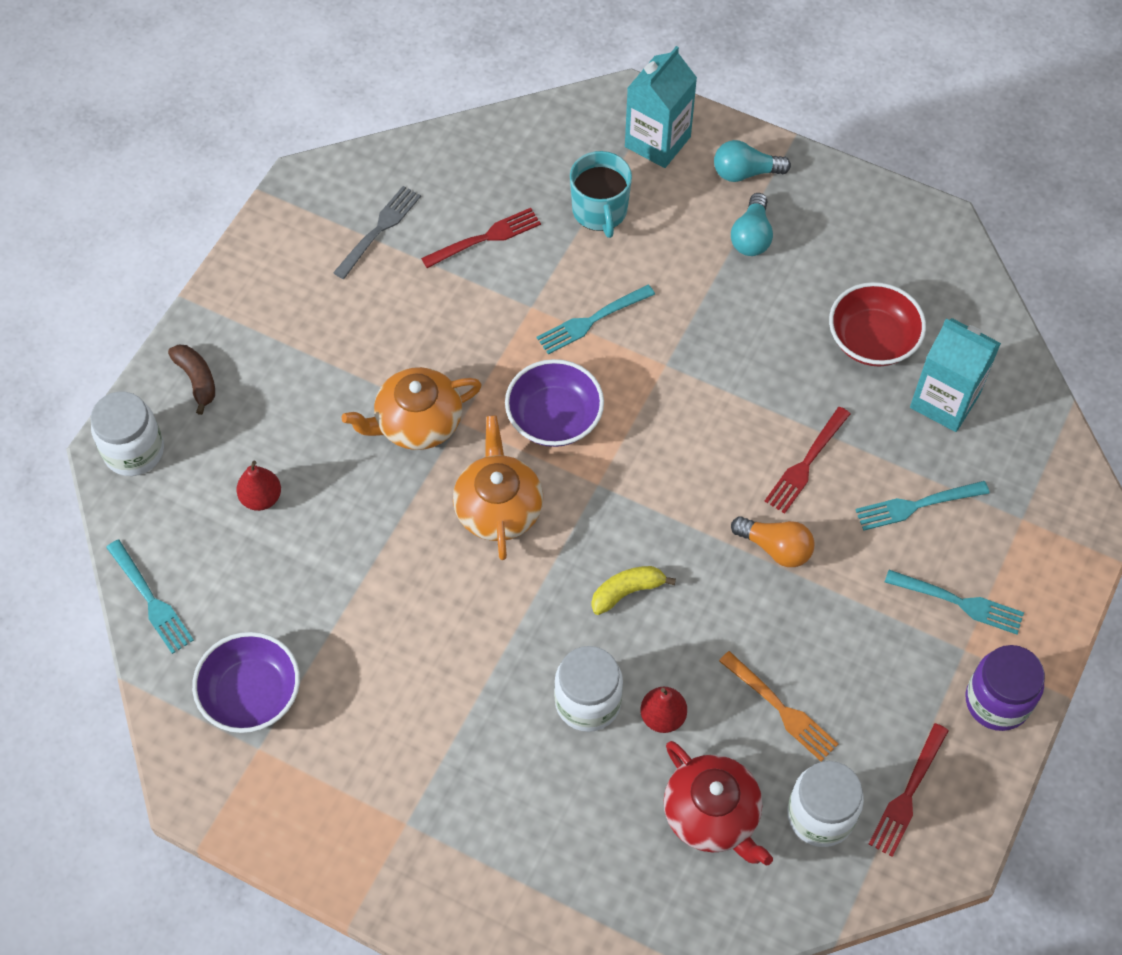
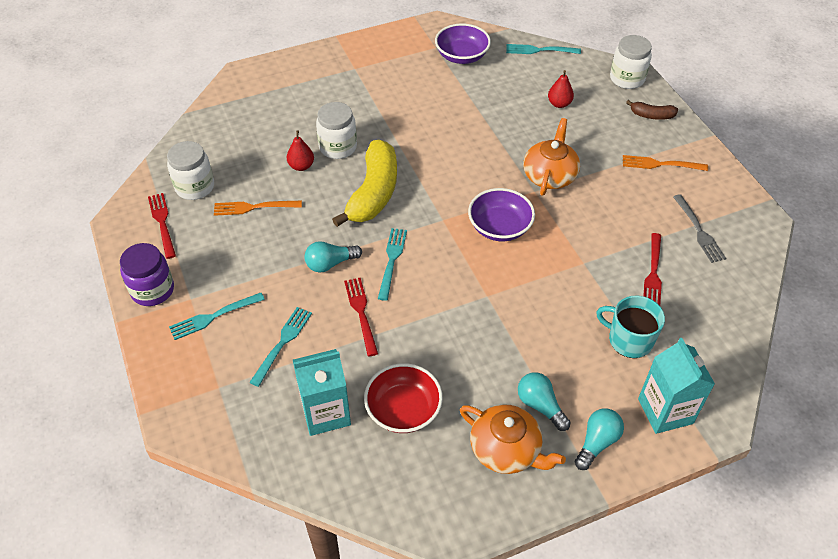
camera: 130 degrees right, 10 degrees down
(291, 321) = (660, 164): none -> orange fork
(498, 508) = (469, 176): orange teapot -> orange teapot (506, 450)
(592, 320) = (548, 283): turquoise fork -> turquoise fork (392, 260)
(627, 592) = (373, 193): yellow banana -> yellow banana, size x2.13
(712, 814) = (241, 154): red teapot -> none
(775, 548) = (330, 263): orange light bulb -> turquoise light bulb

